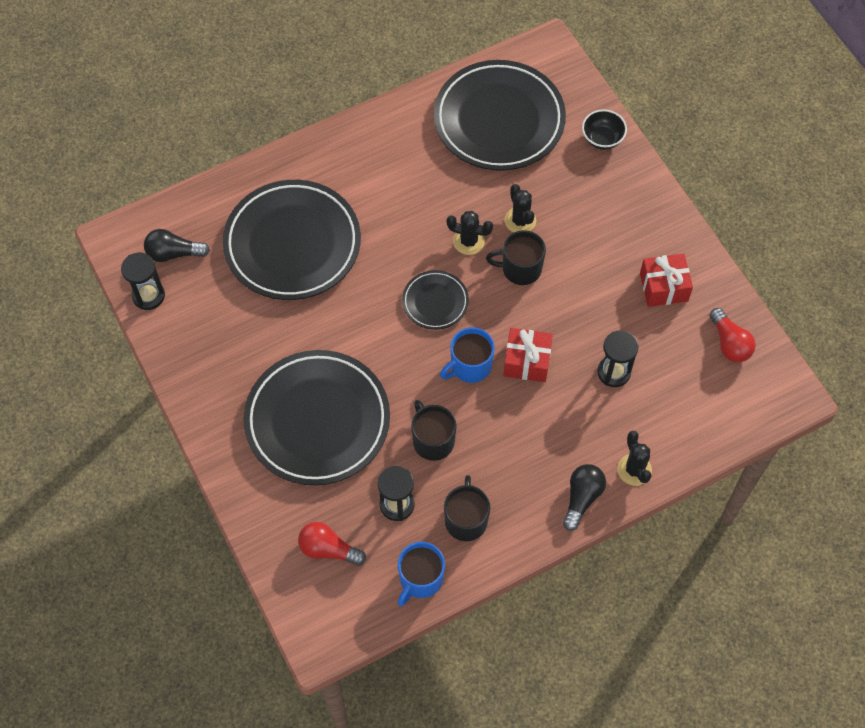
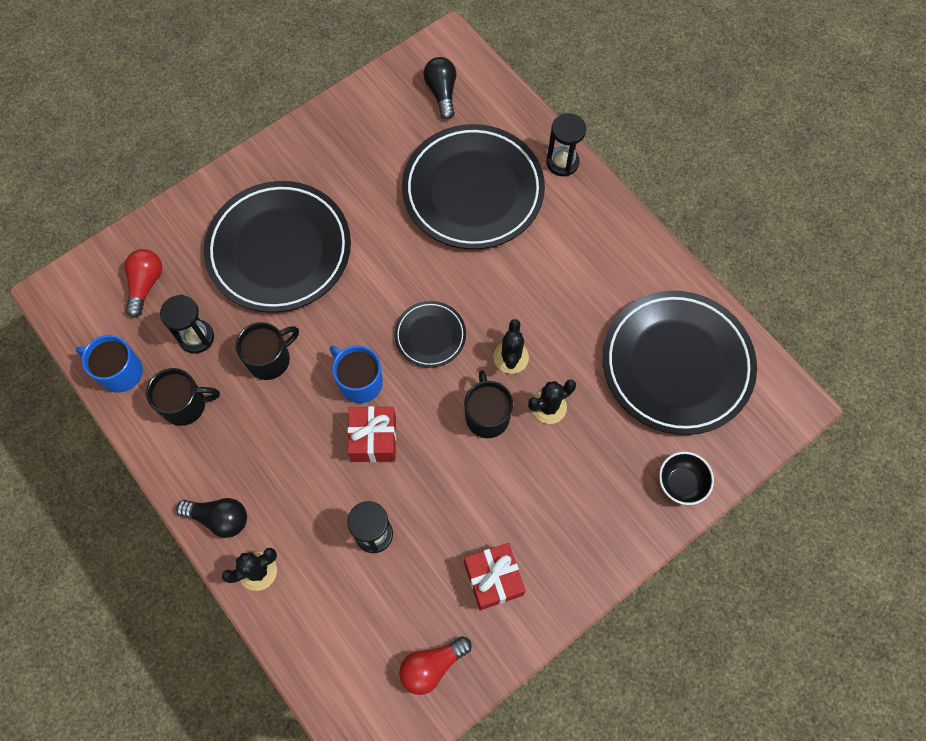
camera: 80 degrees right, 5 degrees up
(148, 296) = (392, 82): black hourglass -> black hourglass (562, 162)

